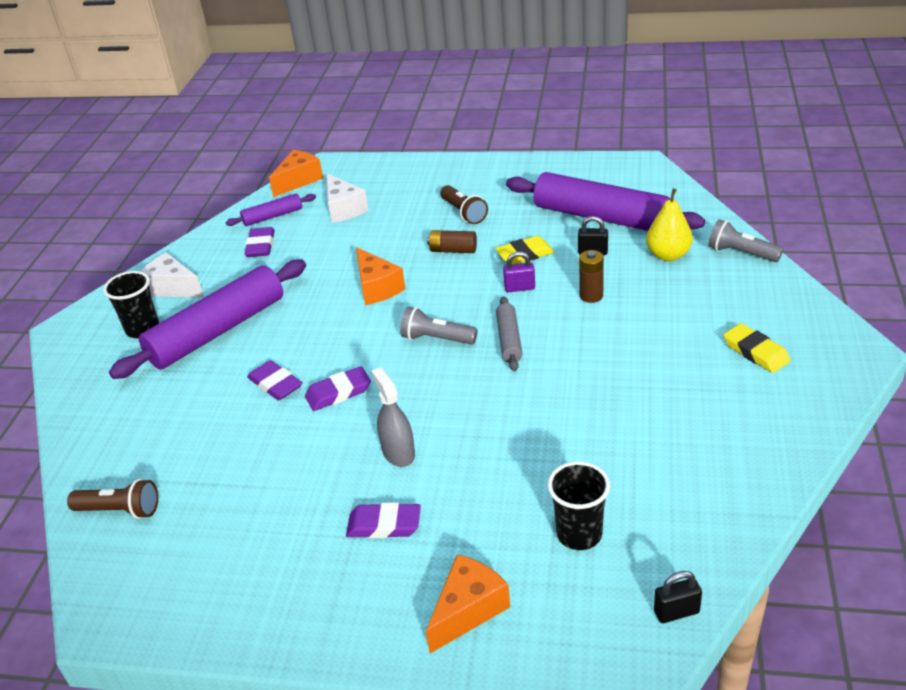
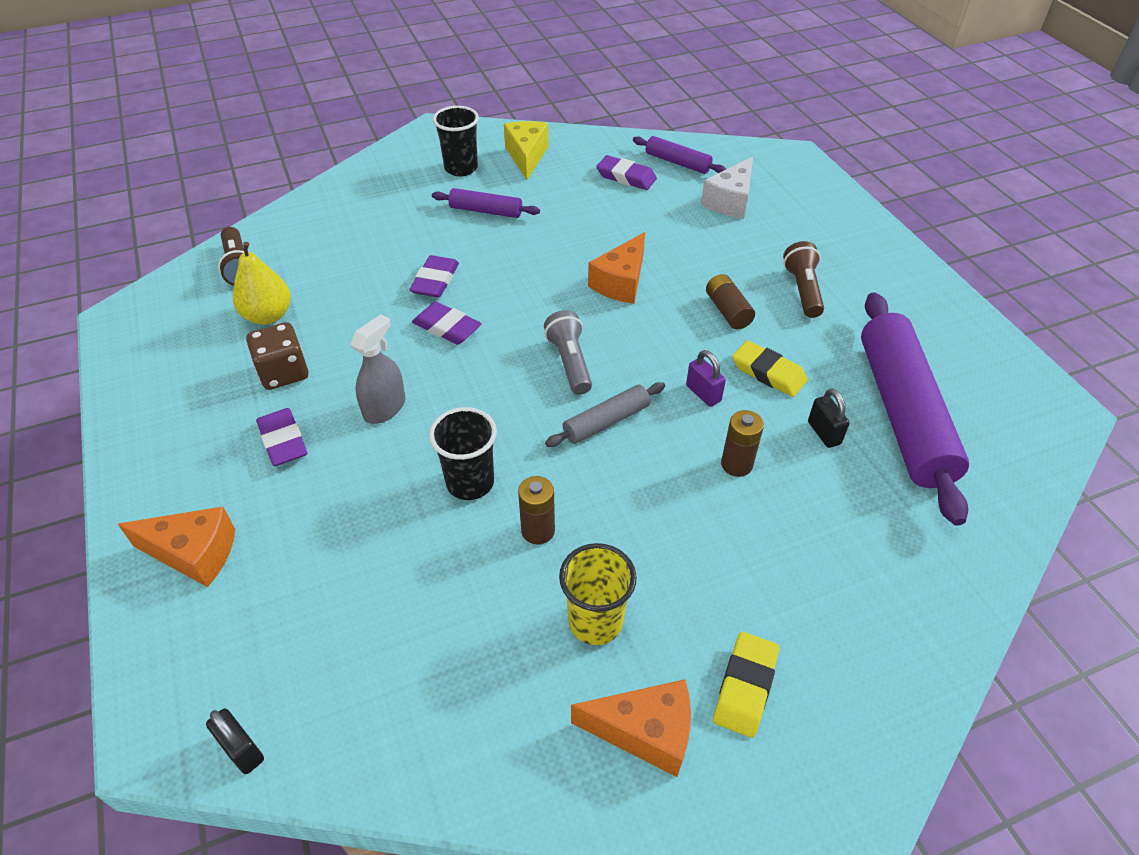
camera: 55 degrees right, 10 degrees up
(172, 288) = (526, 157): white cheese -> yellow cheese
(217, 331) = (486, 211): purple rolling pin -> purple rolling pin, size x0.47
(260, 246) = (626, 177): purple eraser -> purple eraser turned 60 degrees clockwise
(298, 180) = (750, 151): orange cheese -> orange cheese (645, 732)
(300, 507) = (283, 372): none -> brown dice
(463, 213) = (802, 290): brown flashlight -> brown flashlight turned 150 degrees clockwise
(579, 534) = (328, 608): black cup -> black cup (470, 483)
(582, 403) = (538, 530): none -> brown battery
(668, 255) = (880, 512): yellow pear -> yellow pear (268, 316)
(674, 399) = (595, 622): none -> yellow cup
(741, 253) = (954, 596): grey flashlight -> none

